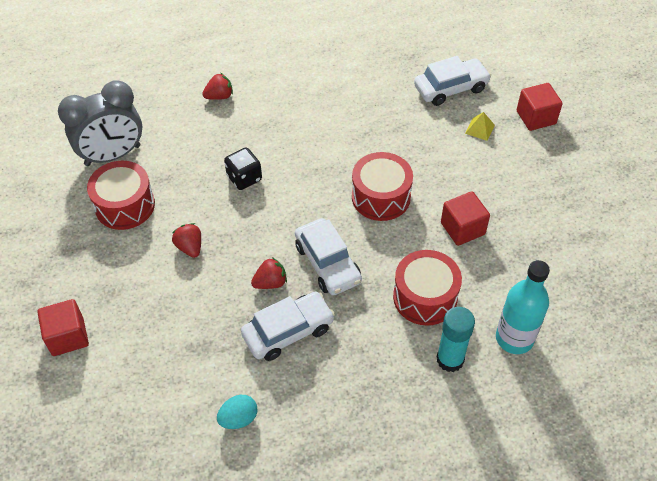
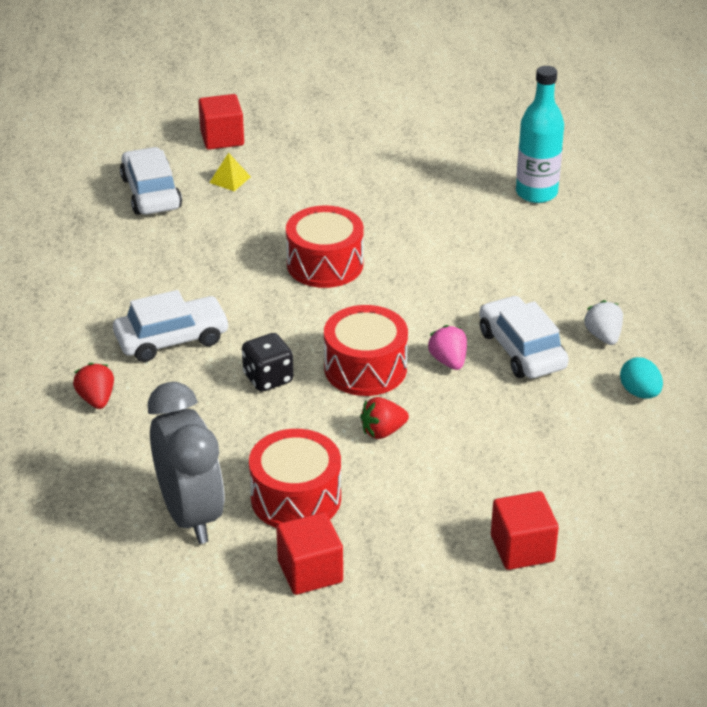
camera: 85 degrees left, 15 degrees down
(270, 283) = (448, 361): red strawberry -> pink strawberry
(311, 392) = (603, 336): none -> white strawberry
(328, 263) = (423, 313): white car -> white car (172, 339)
(425, 297) = (479, 245): red drum -> red drum (365, 368)
(450, 359) = (562, 237): turquoise glue stick -> none
(462, 228) = (384, 209): red cube -> red cube (310, 571)

